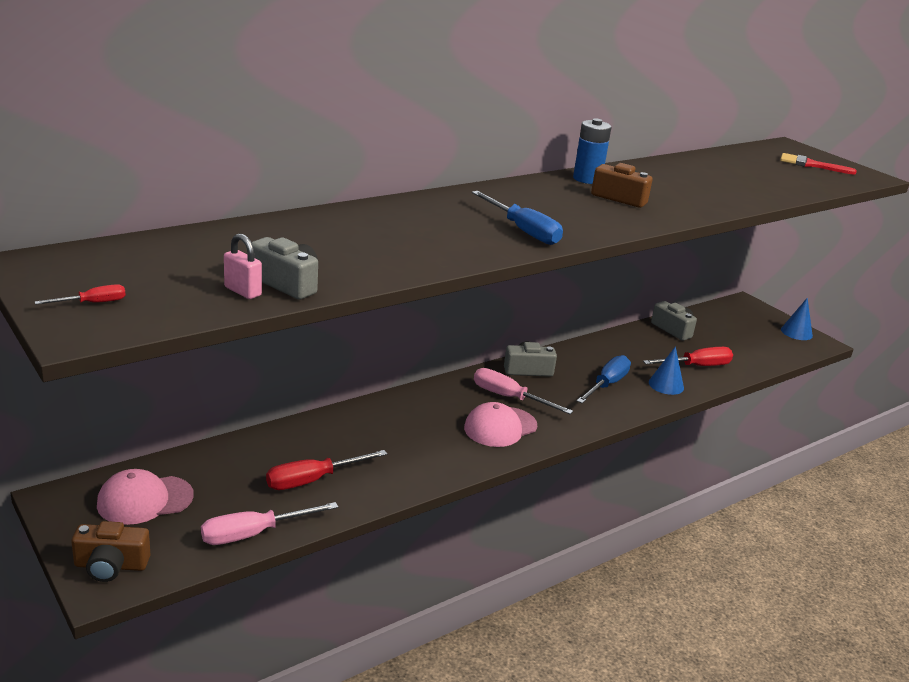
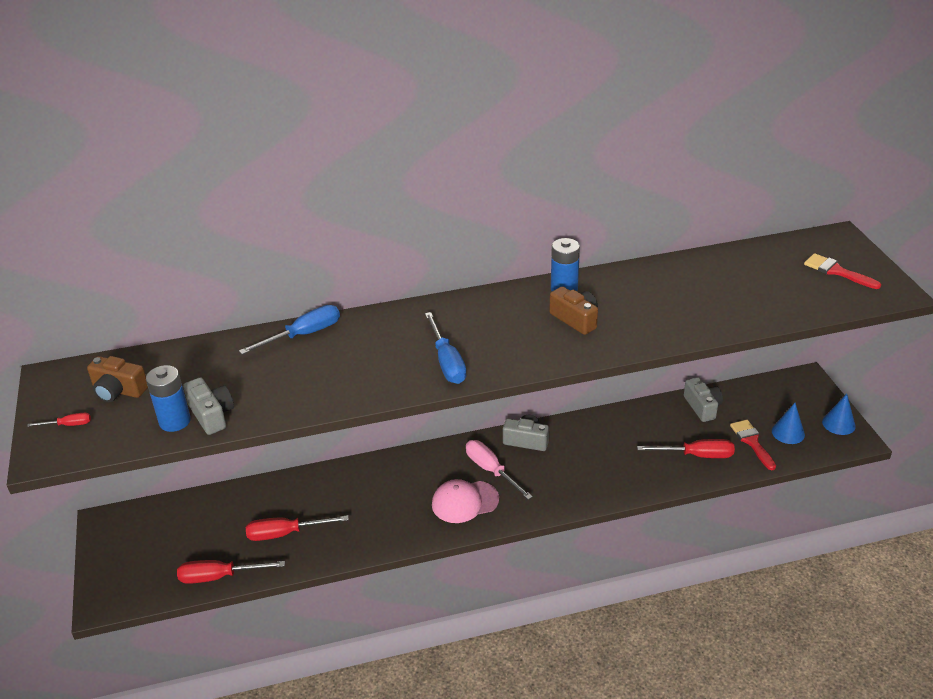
camera: 25 degrees right, 10 degrees up
(111, 565) = (114, 586): brown camera -> brown camera (118, 390)
(145, 500) = (159, 532): pink cap -> none
(243, 291) = (175, 421): pink padlock -> blue battery
(254, 534) = (219, 577): pink screwdriver -> red screwdriver
(606, 385) = (591, 467): blue screwdriver -> blue screwdriver (303, 335)
(666, 385) = (650, 474): blue cone -> blue cone (788, 432)
(736, 352) = (752, 442): none -> red brush

